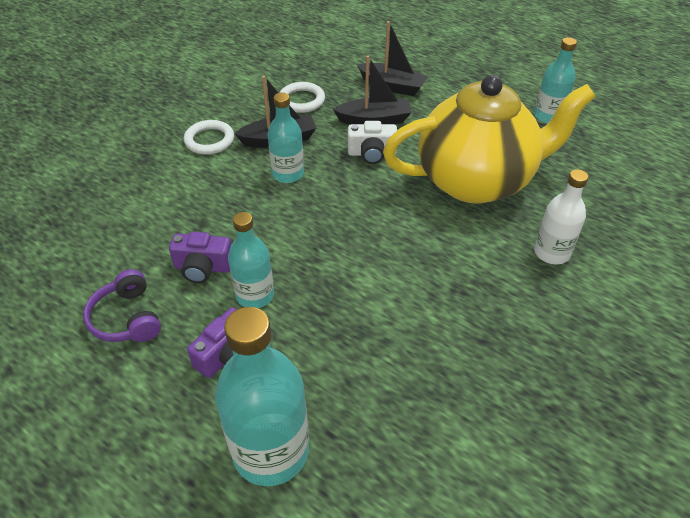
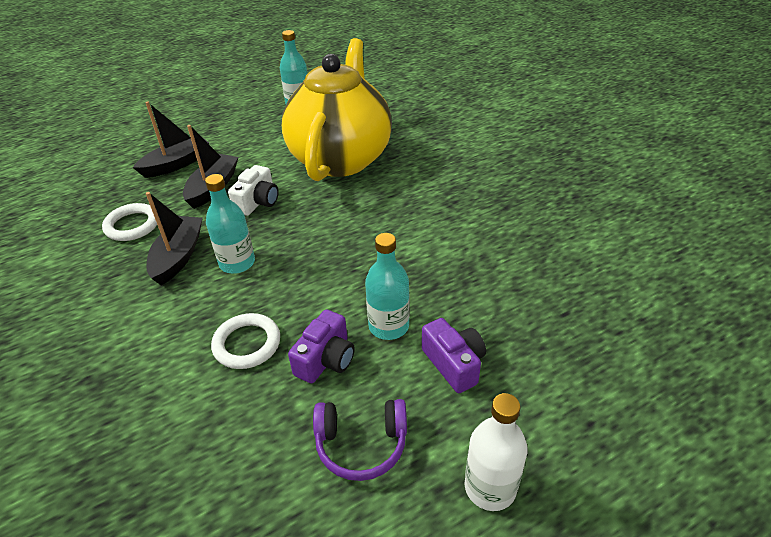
camera: 65 degrees left, 5 degrees down
(209, 140) = (123, 312): white ring -> white ring (247, 344)
(271, 451) = (572, 356): turquoise bottle -> none
(551, 252) = (440, 150): white bottle -> white bottle (490, 487)

